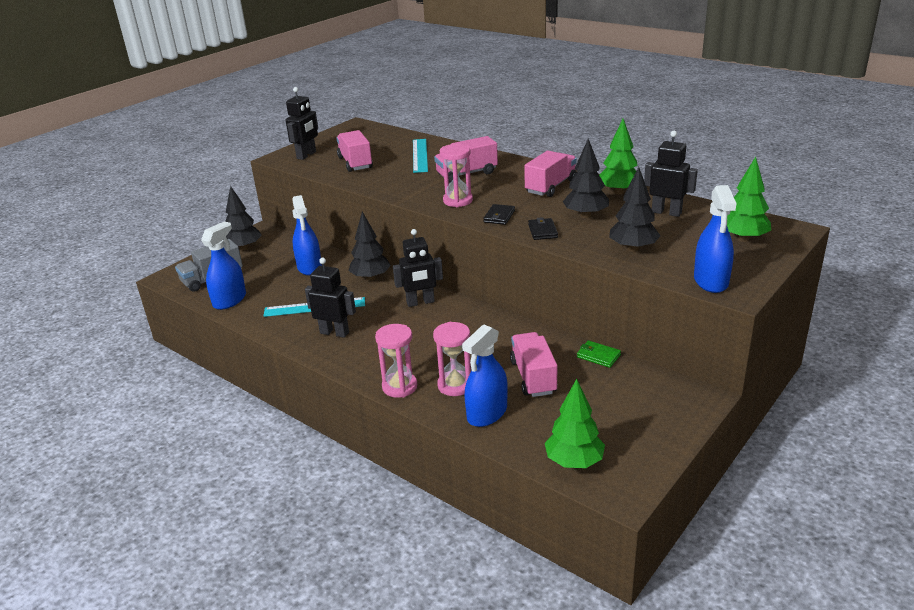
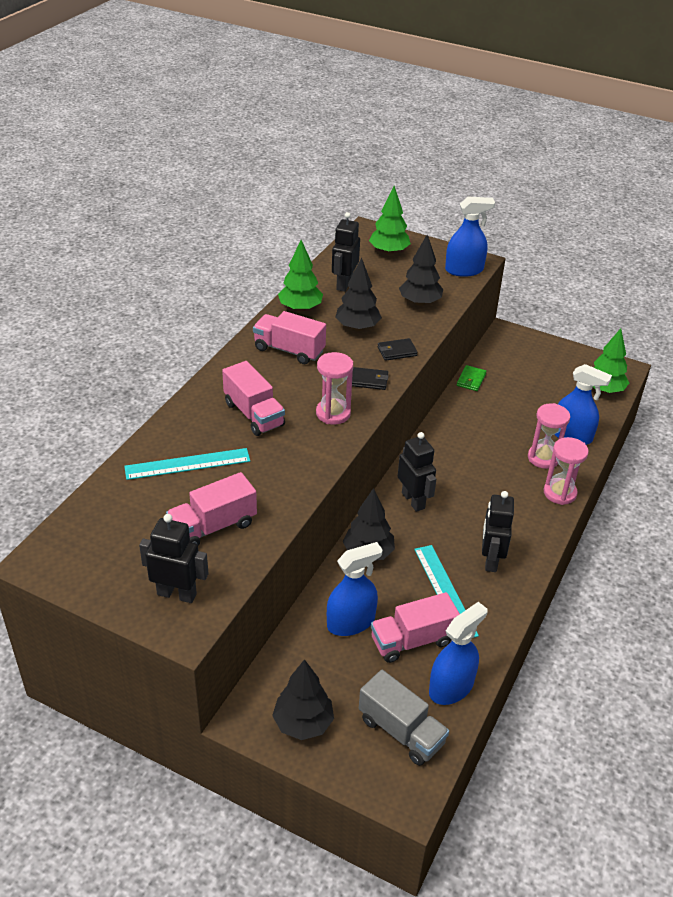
camera: 105 degrees left, 10 degrees up
(229, 300) = (451, 687): blue spray bottle -> blue spray bottle turned 120 degrees clockwise
(533, 377) = (513, 414): pink truck -> pink truck (412, 640)

